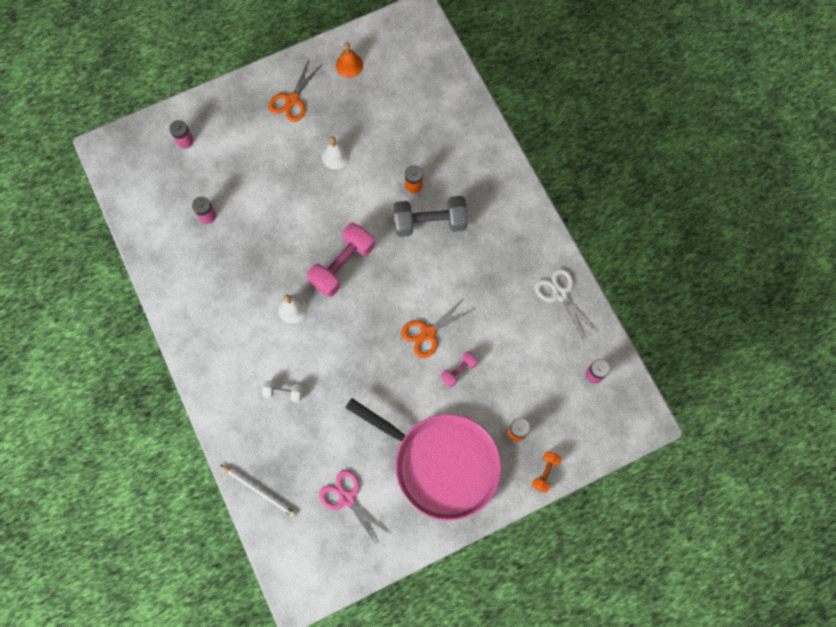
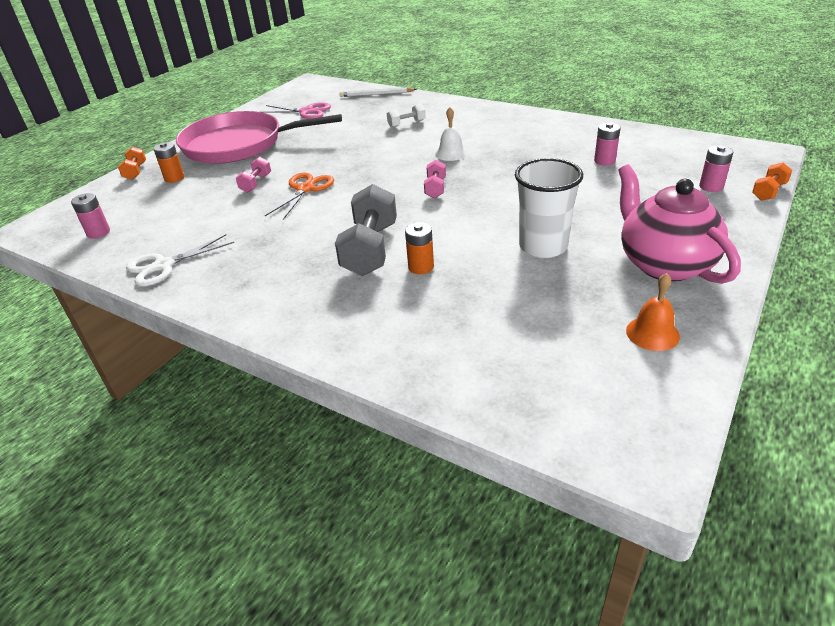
camera: 150 degrees right, 35 degrees down
(163, 113) = (768, 191): none -> orange dumbbell
(292, 100) = (664, 264): orange scissors -> pink teapot
(335, 156) = (543, 247): white bell -> white cup
(342, 265) = (435, 188): pink dumbbell -> pink dumbbell, size x0.50
(430, 222) = (370, 249): grey dumbbell -> grey dumbbell turned 45 degrees counterclockwise
(560, 294) = (164, 266): white scissors -> white scissors turned 120 degrees clockwise

